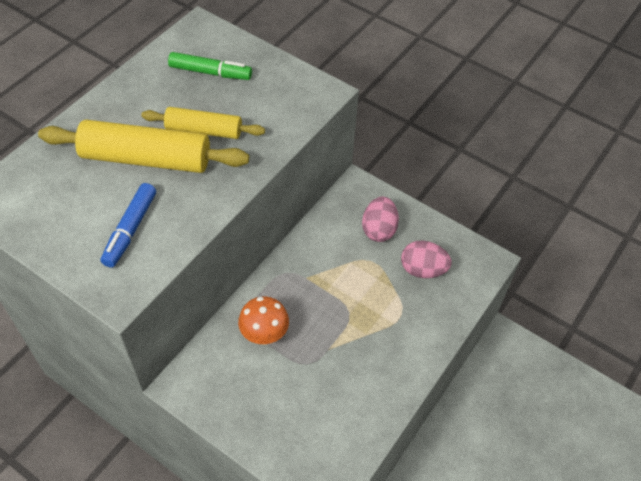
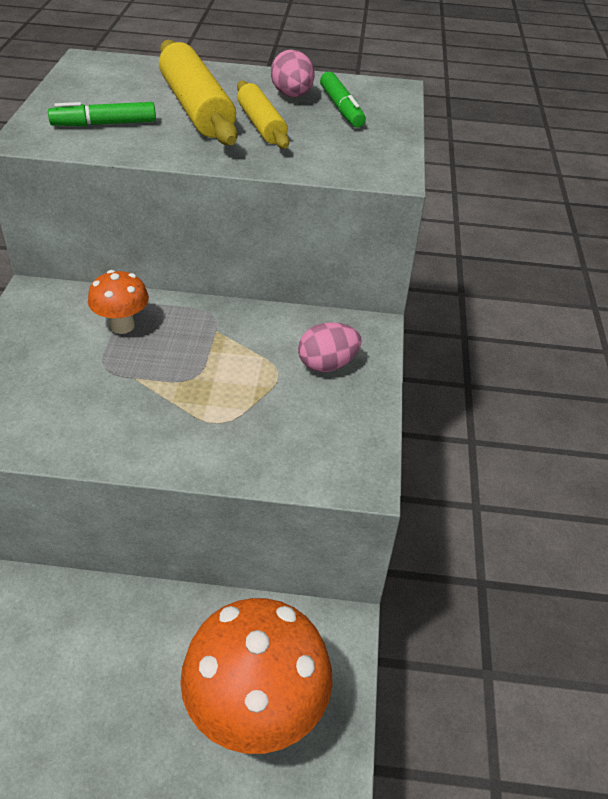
camera: 60 degrees right, 10 degrees down
(130, 229) = (104, 124): blue marker -> green marker
(422, 270) = (299, 420): pink egg -> pink egg (292, 95)
(539, 410) = (256, 711): none -> orange mushroom

